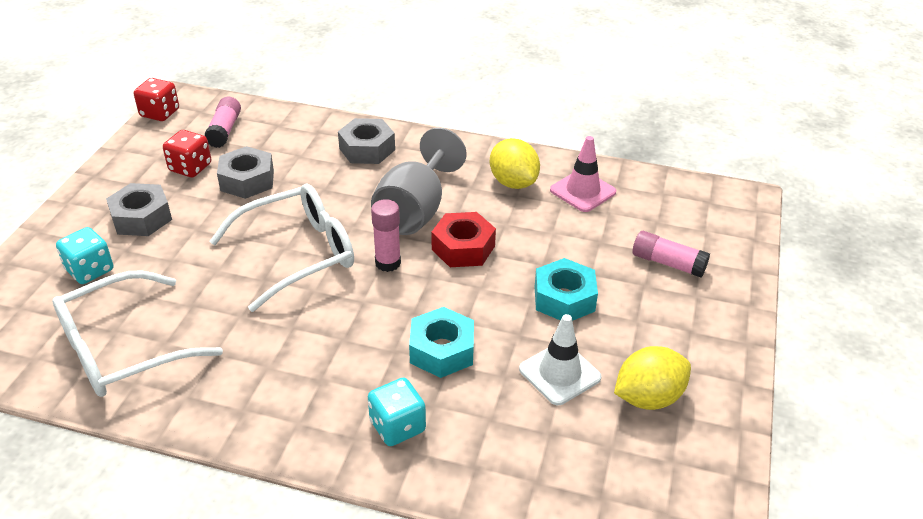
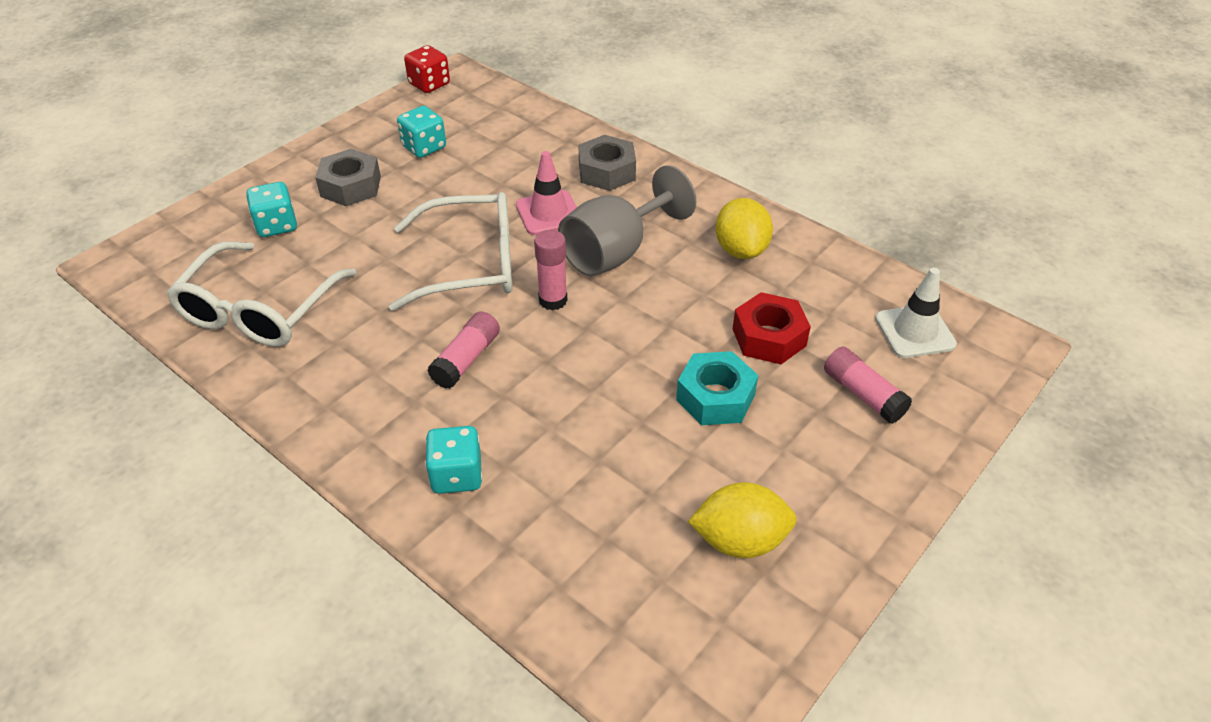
camera: 25 degrees right, 5 degrees up
(122, 349) = (259, 310): white glasses -> white glasses turned 60 degrees counterclockwise
(190, 168) = (424, 147): red dice -> turquoise dice
(224, 130) = (478, 117): pink glue stick -> pink glue stick (466, 359)
(247, 180) = (469, 174): grey nut -> none
(442, 350) = (549, 411): turquoise nut -> none
(463, 248) = (641, 307): red nut -> red nut (769, 337)
(559, 373) = (658, 478): white traffic cone -> white traffic cone (914, 331)
(583, 191) = (815, 281): pink traffic cone -> pink traffic cone (548, 213)

